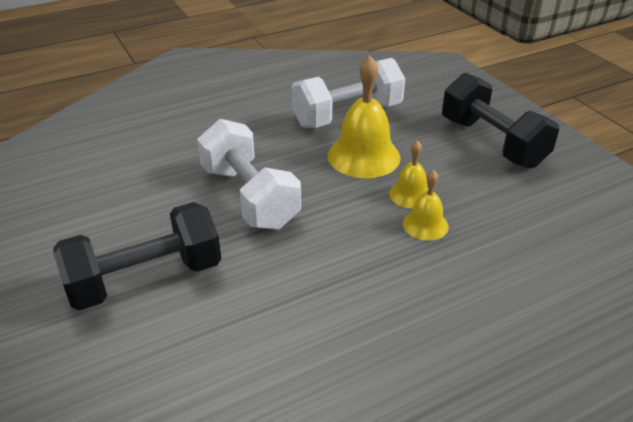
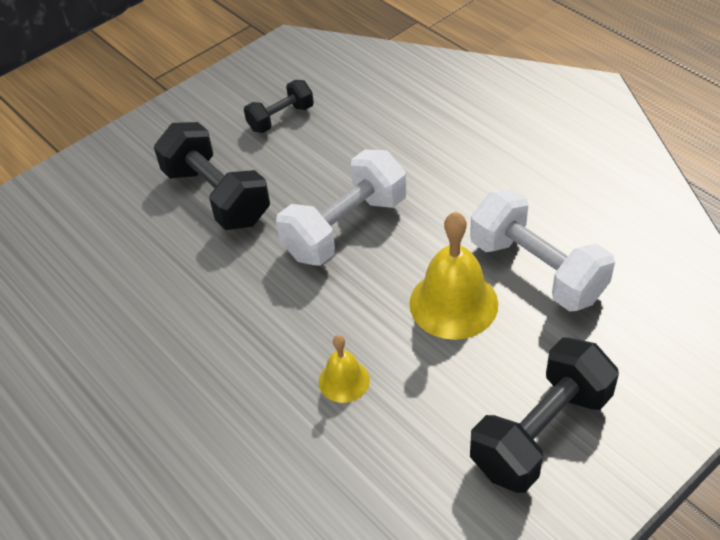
camera: 80 degrees right, 10 degrees up
(64, 215) = (281, 118): none -> black dumbbell
(410, 194) = (394, 359): yellow bell -> none

